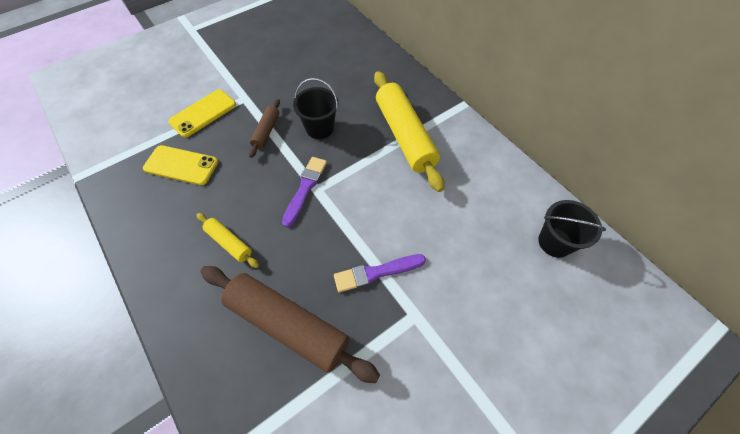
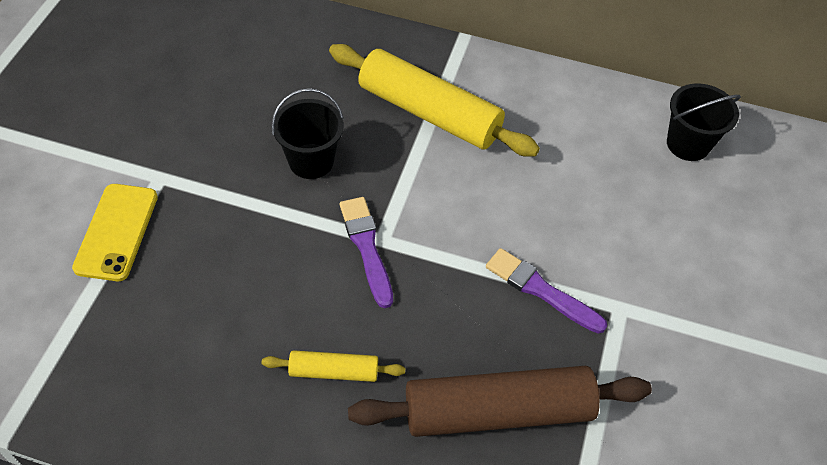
camera: 40 degrees left, 5 degrees down
(181, 165) = (160, 320): yellow phone -> none
(266, 131) = (240, 205): brown rolling pin -> none
(376, 272) = (541, 290): purple brush -> purple brush turned 90 degrees clockwise

